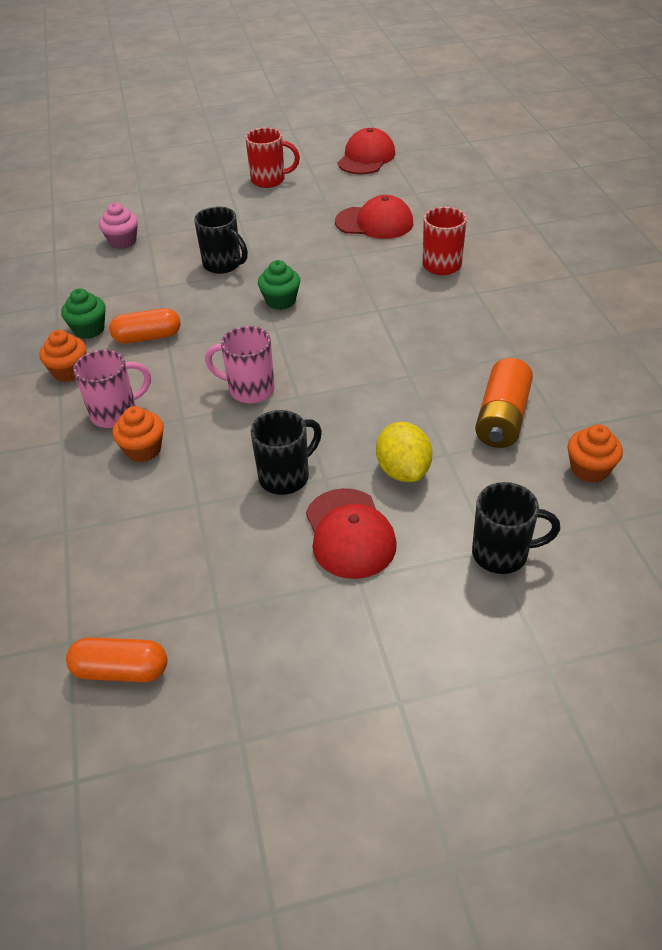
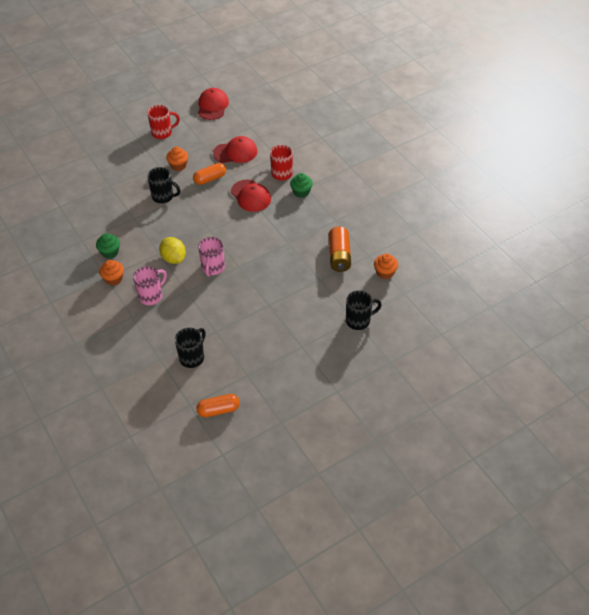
camera: 20 degrees left, 5 degrees up
(122, 241) = (97, 192): pink cupcake -> none
(143, 449) = (175, 311): orange cupcake -> orange cupcake (178, 165)
(147, 337) = (145, 250): orange capsule -> orange capsule (210, 179)
(249, 390) = (213, 268): pink mug -> pink mug turned 75 degrees counterclockwise
(280, 301) = (205, 213): green cupcake -> green cupcake (301, 192)
(286, 476) = (251, 308): black mug -> black mug (192, 357)
(349, 533) = (290, 328): red cap -> red cap (250, 196)
(403, 470) = (303, 293): yellow lemon -> yellow lemon (173, 258)

